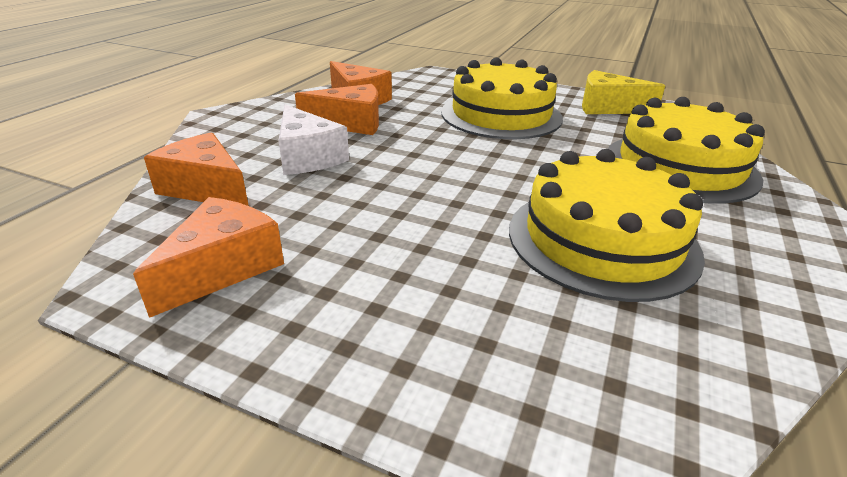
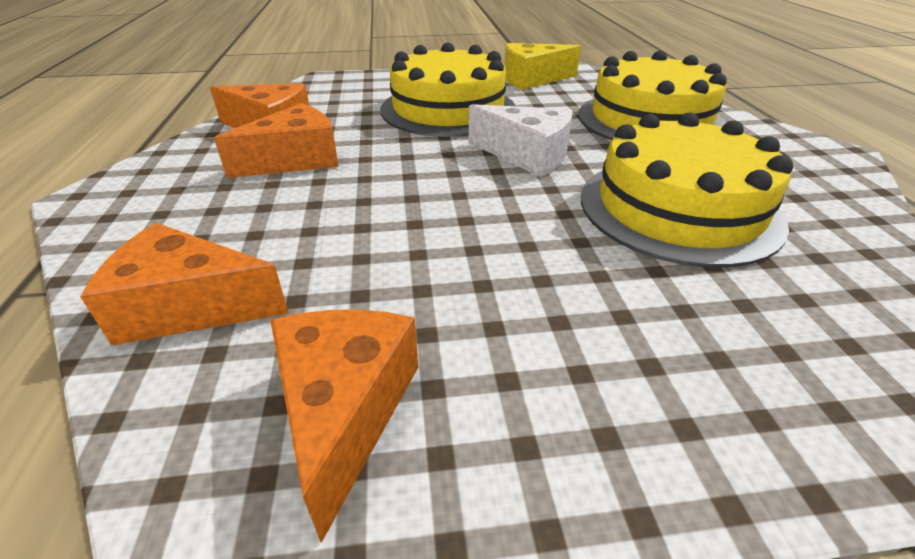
camera: 30 degrees left, 5 degrees up
(308, 157) = (288, 216): white cheese -> white cheese (527, 155)

